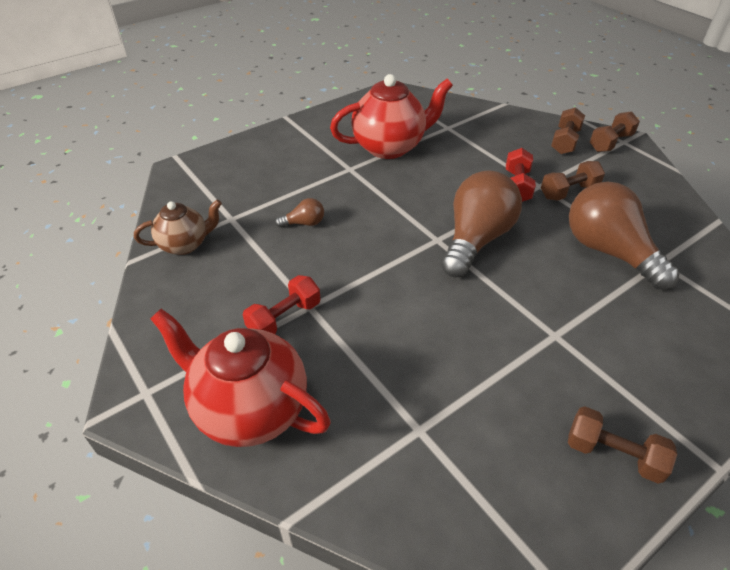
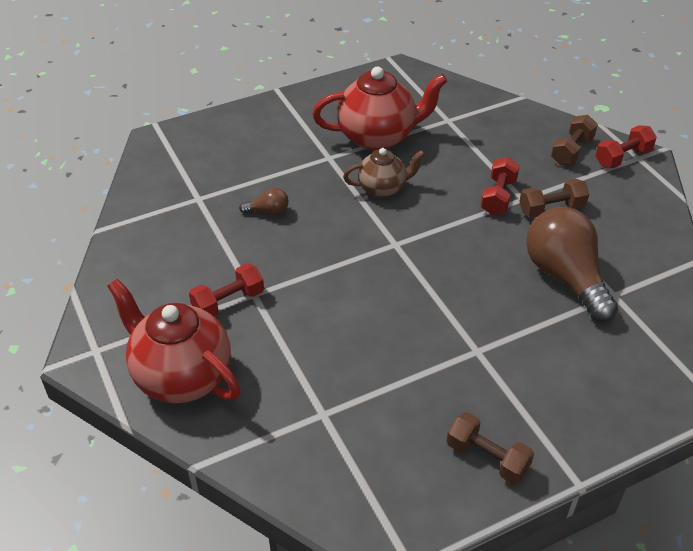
camera: 10 degrees right, 0 degrees up
(185, 244) = (150, 220): brown teapot -> brown teapot (383, 188)
(476, 239) = (434, 249): brown light bulb -> none
(610, 142) = (622, 157): brown dumbbell -> red dumbbell

